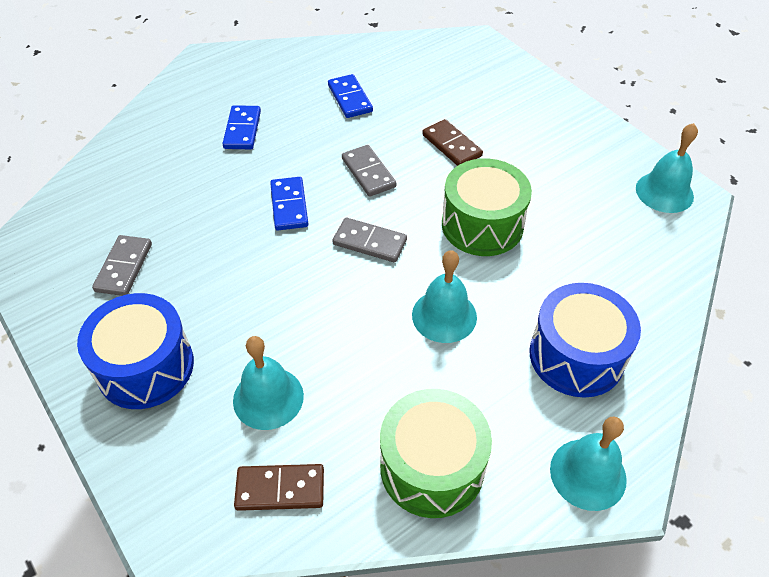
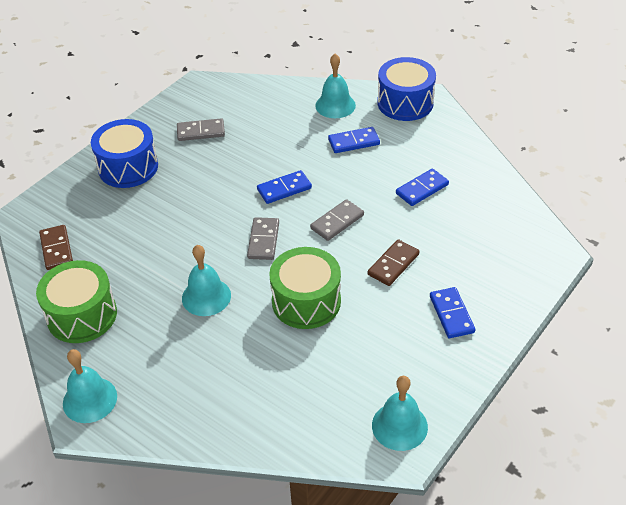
camera: 75 degrees right, 5 degrees down
(268, 398) = (117, 226): turquoise bell -> turquoise bell (335, 105)
(533, 123) = (451, 314): none -> blue domino
(576, 356) = (189, 380): blue drum -> blue drum (405, 103)

